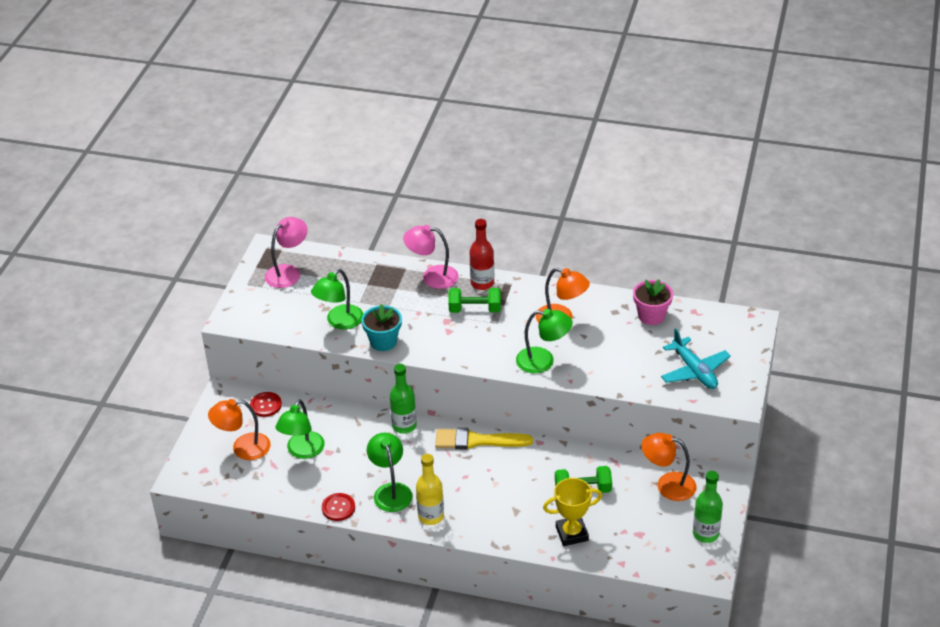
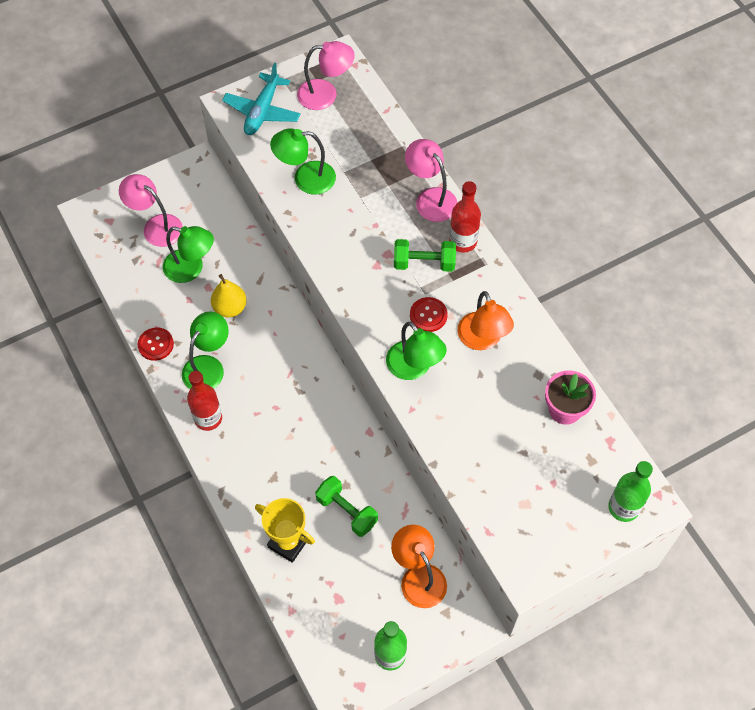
camera: 45 degrees right, 20 degrees up
(243, 448) = (156, 226): orange lamp -> pink lamp
(266, 405) = (215, 201): red button -> red button (428, 315)
(302, 451) = (191, 269): green lamp -> green lamp turned 135 degrees counterclockwise
(360, 451) = (230, 308): none -> yellow pear
(383, 342) = (314, 229): turquoise flower pot -> none
(404, 426) = (288, 316): green bottle -> green bottle (623, 507)
(431, 516) = (208, 418): yellow bottle -> red bottle
(475, 309) = (424, 263): green dumbbell -> green dumbbell turned 45 degrees counterclockwise
(477, 441) = (324, 383): yellow brush -> none
(694, 371) = (529, 503): turquoise plane -> turquoise plane (262, 111)

